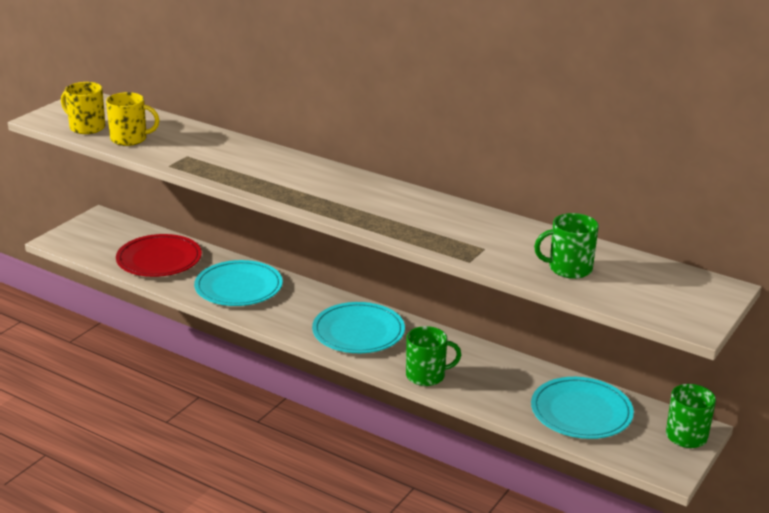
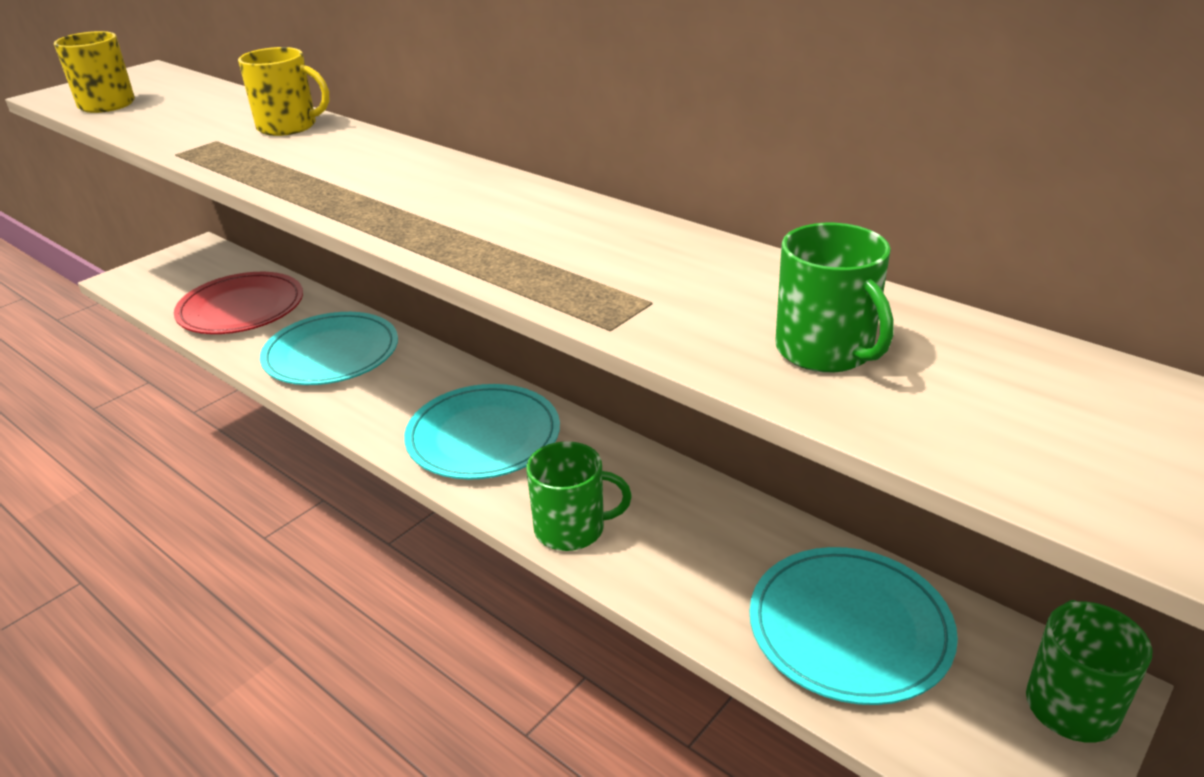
camera: 10 degrees right, 5 degrees up
(130, 139) = (153, 118): yellow mug -> yellow mug (289, 126)
(568, 268) = (826, 351): green mug -> green mug turned 120 degrees counterclockwise

